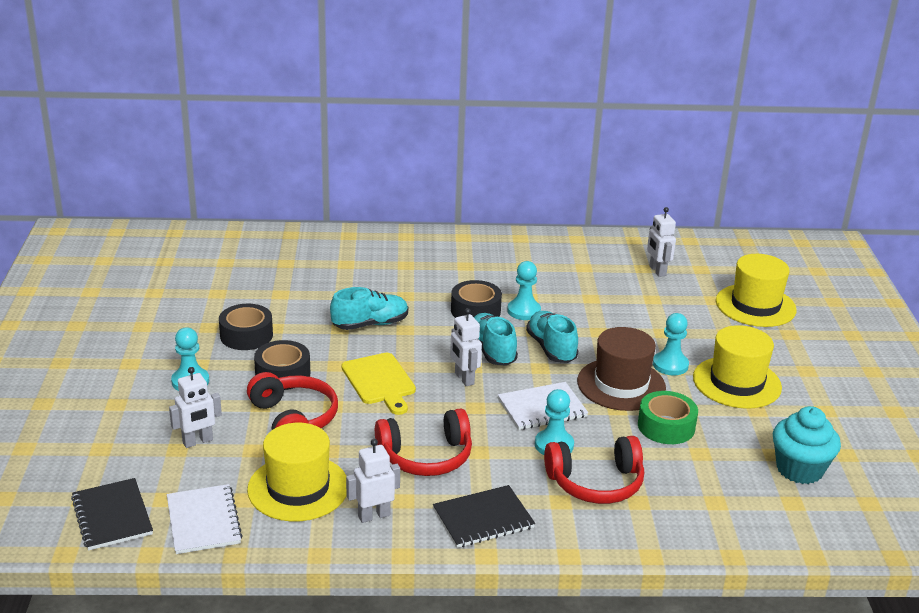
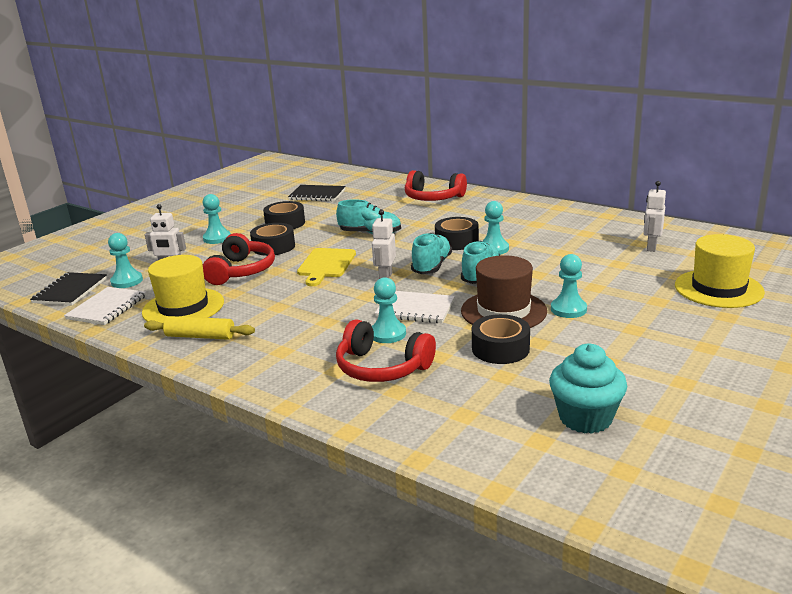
camera: 40 degrees right, 5 degrees down
(168, 478) = (127, 281): none -> turquoise pawn
(374, 515) = (200, 336): white robot -> yellow rolling pin
(426, 456) = (287, 314): red headphones -> red headphones (433, 198)
(483, 518) = (264, 362): black notebook -> black notebook (317, 195)
(666, 426) = (500, 348): green tape -> black tape
(737, 382) = (616, 337): yellow hat -> none

